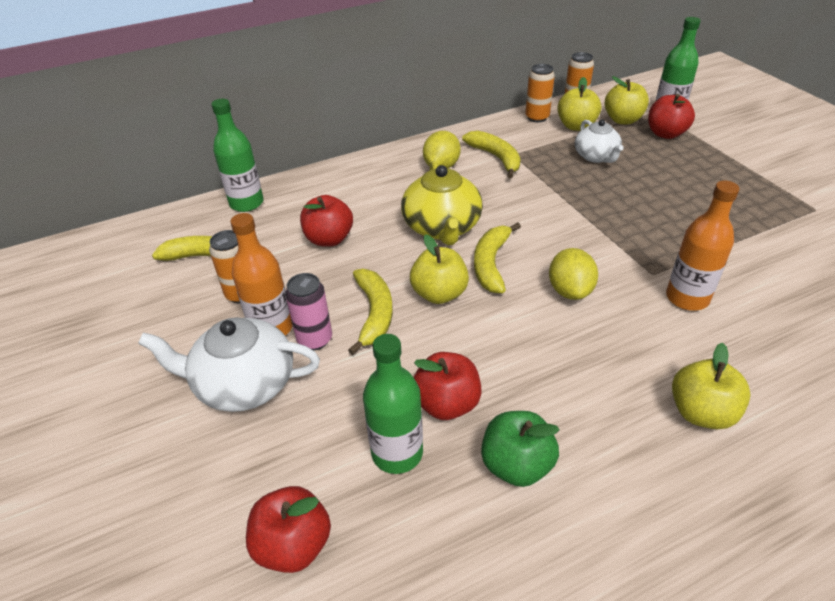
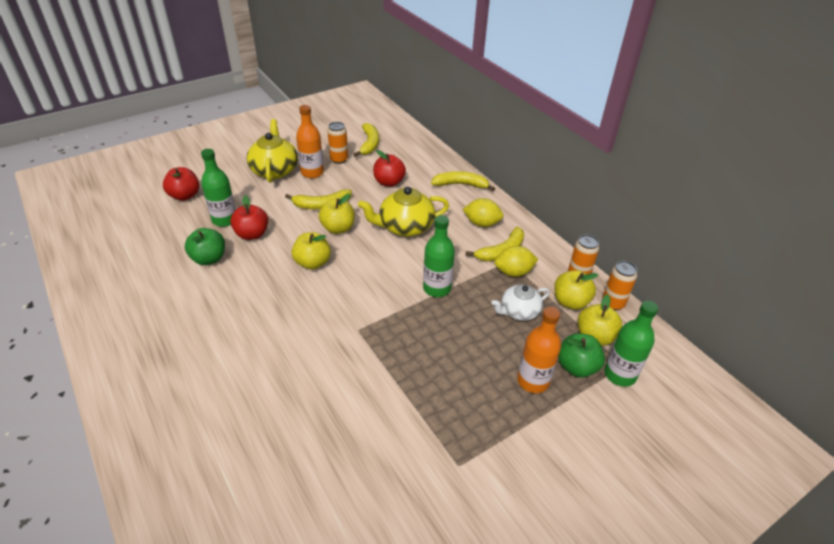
camera: 80 degrees right, 0 degrees up
(244, 384) = (274, 170): white teapot -> yellow teapot
(246, 203) = (422, 148): green bottle -> green bottle (437, 288)
(315, 339) = (303, 187): pink can -> none
(491, 263) = (367, 249): yellow banana -> yellow banana (461, 184)
(570, 291) = (340, 285): yellow lemon -> yellow lemon (513, 272)
(665, 134) = (576, 367): red apple -> green apple
(687, 298) = (331, 345): orange bottle -> orange bottle (533, 381)
(701, 412) = (229, 336): yellow apple -> yellow apple (312, 263)

